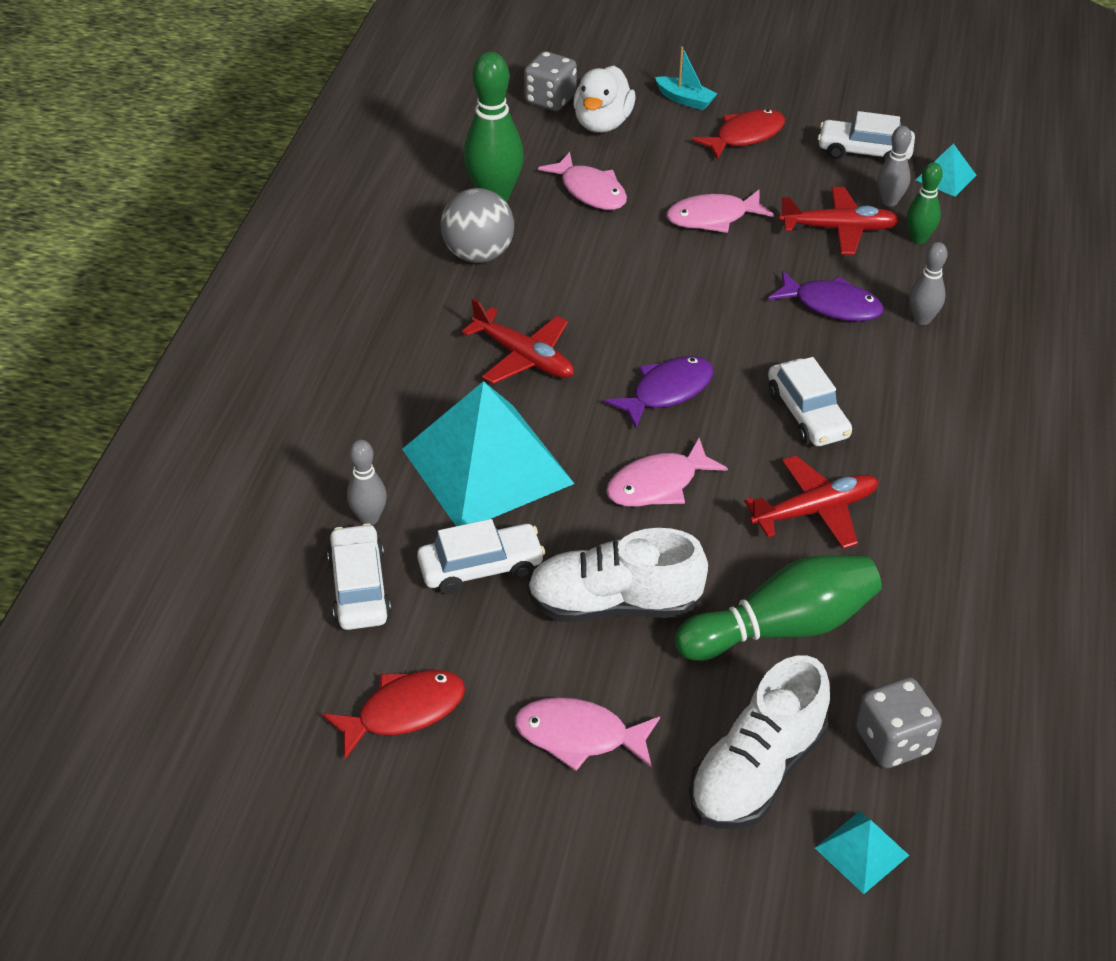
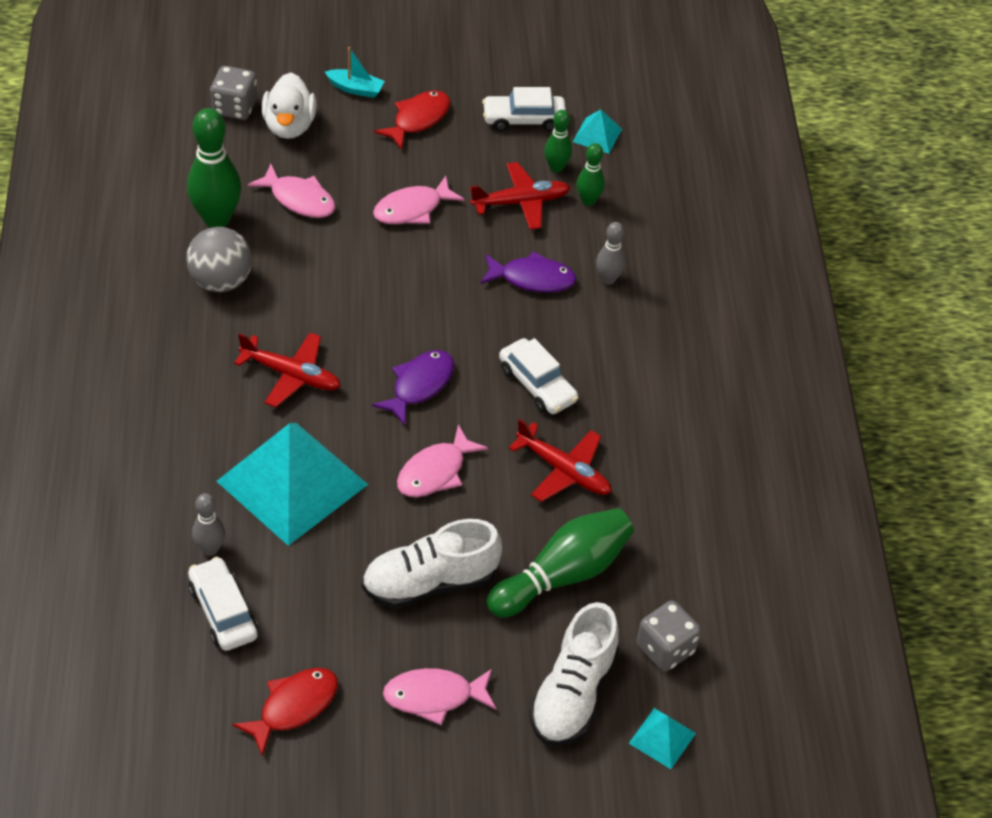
camera: 20 degrees left, 5 degrees up
(481, 567) = (315, 573): white car -> none
(814, 511) = (563, 470): red plane -> red plane turned 75 degrees clockwise
(889, 201) = (556, 167): grey bowling pin -> green bowling pin

